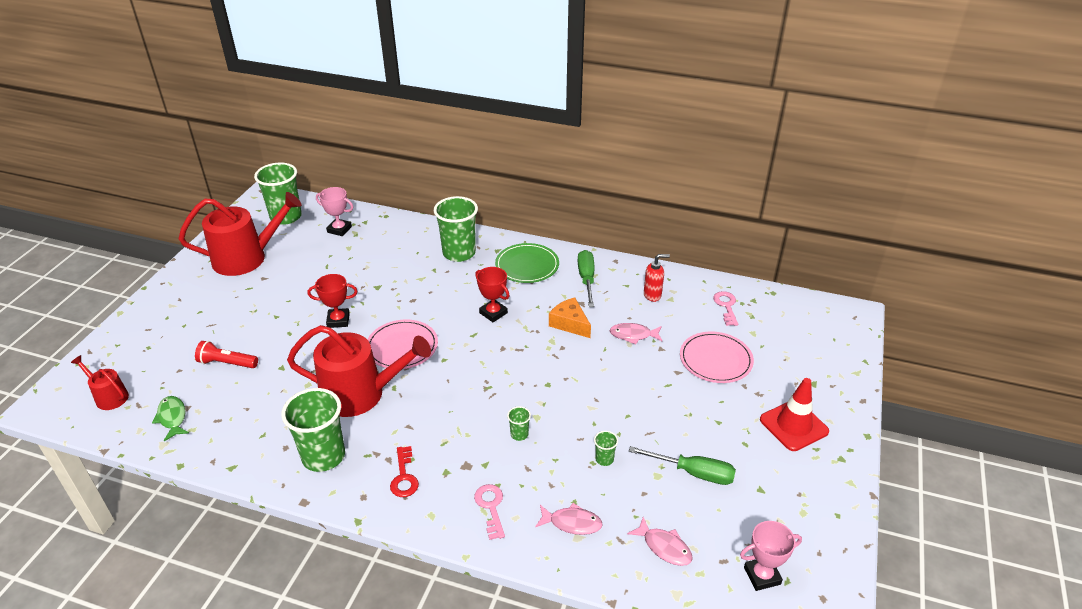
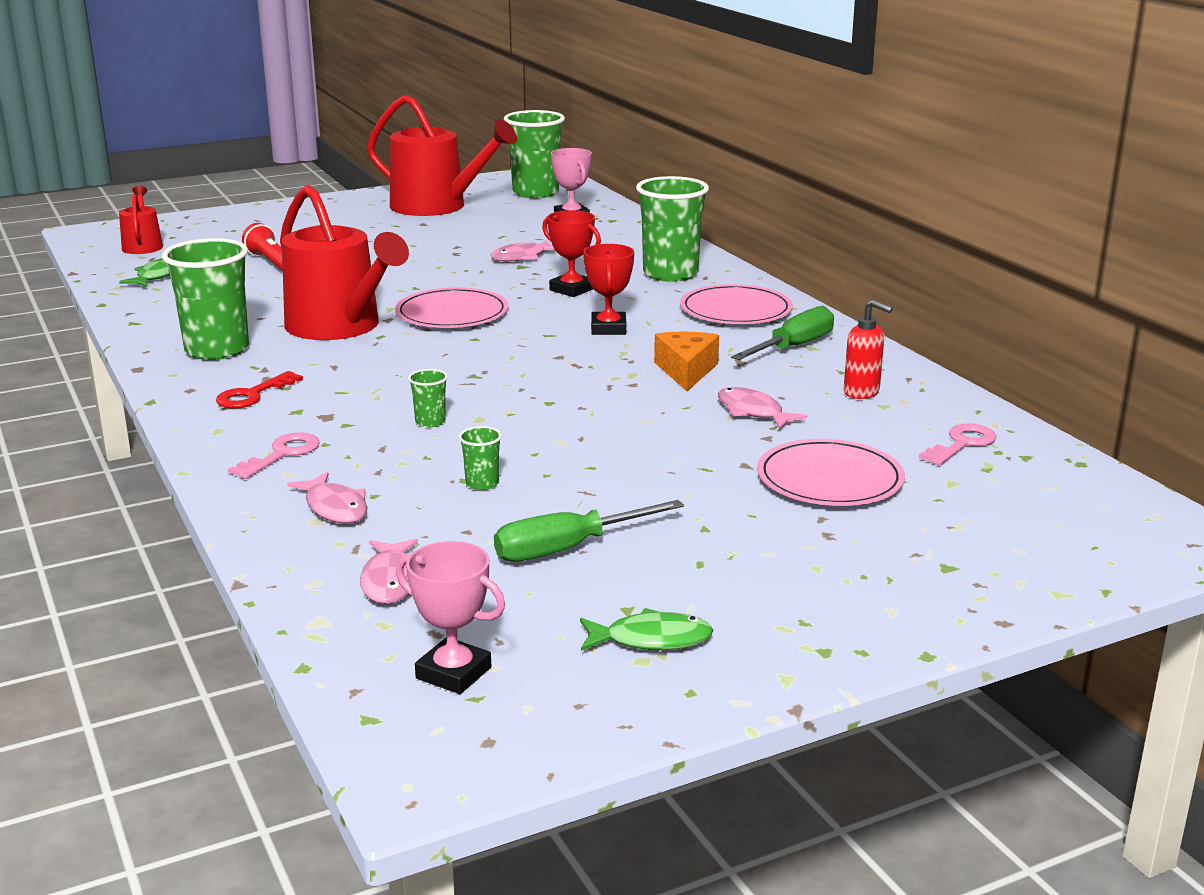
camera: 45 degrees right, 15 degrees down
(338, 320) = (430, 273): red trophy -> red trophy (571, 289)
(366, 279) = (522, 257): none -> pink fish
(527, 265) = (736, 310): green plate -> pink plate
(693, 473) = (567, 549): green screwdriver -> green screwdriver turned 90 degrees clockwise
(790, 499) = (651, 639): none -> green fish
(793, 425) = (817, 585): red traffic cone -> none

